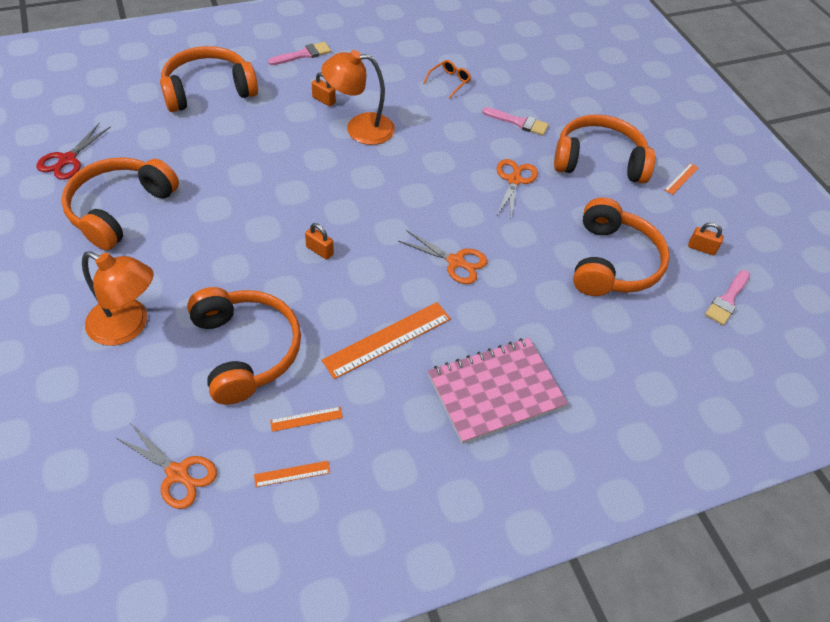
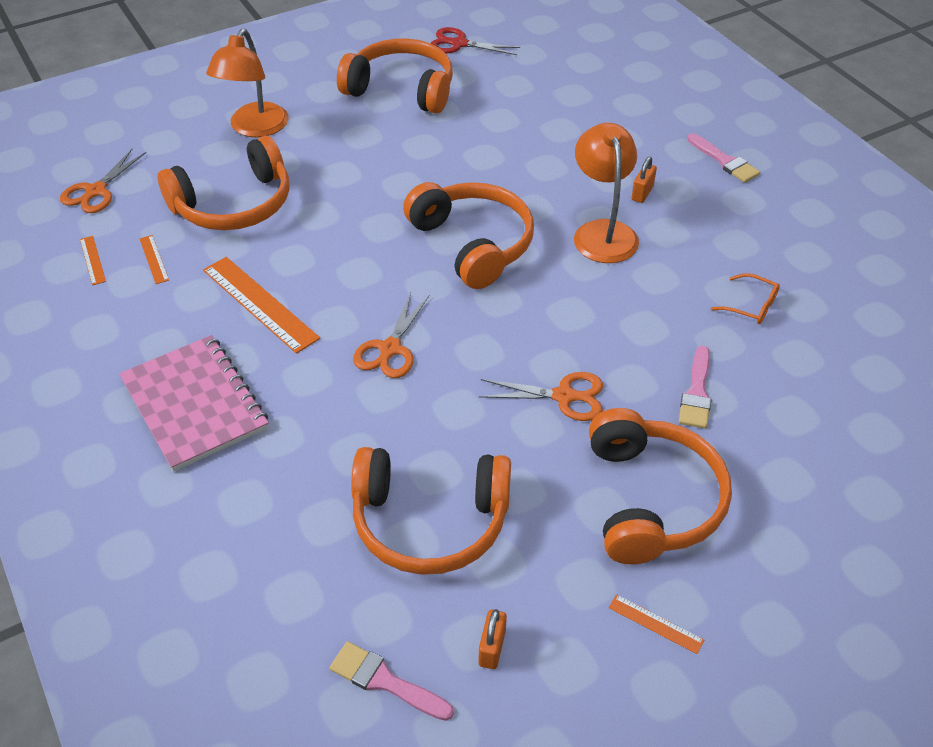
camera: 85 degrees right, 5 degrees down
(208, 90) = (611, 103): orange headphones -> orange headphones (473, 244)
(319, 250) = (380, 232): orange padlock -> none

